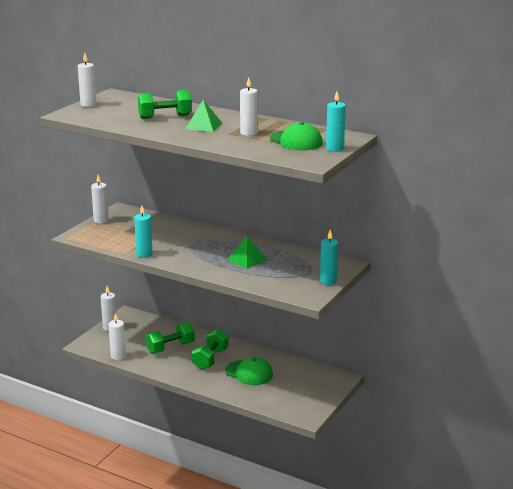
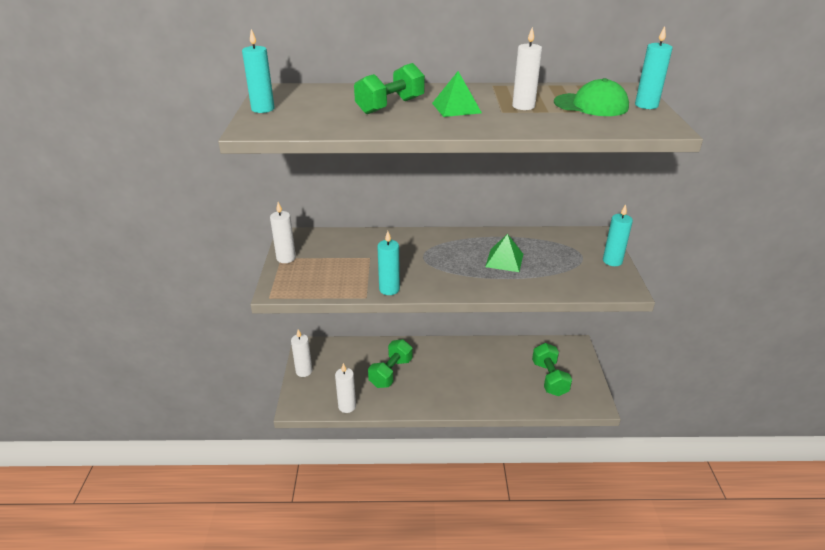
camera: 30 degrees left, 10 degrees up
(88, 104) = (263, 109): white candle -> turquoise candle
(210, 359) = (442, 371): green dumbbell -> green dumbbell (549, 378)
(249, 373) = (494, 373): green cap -> none

